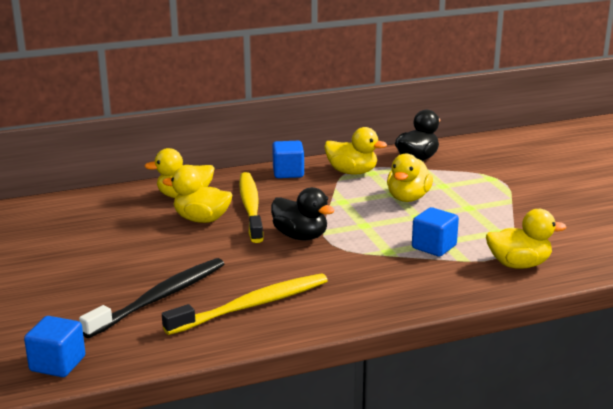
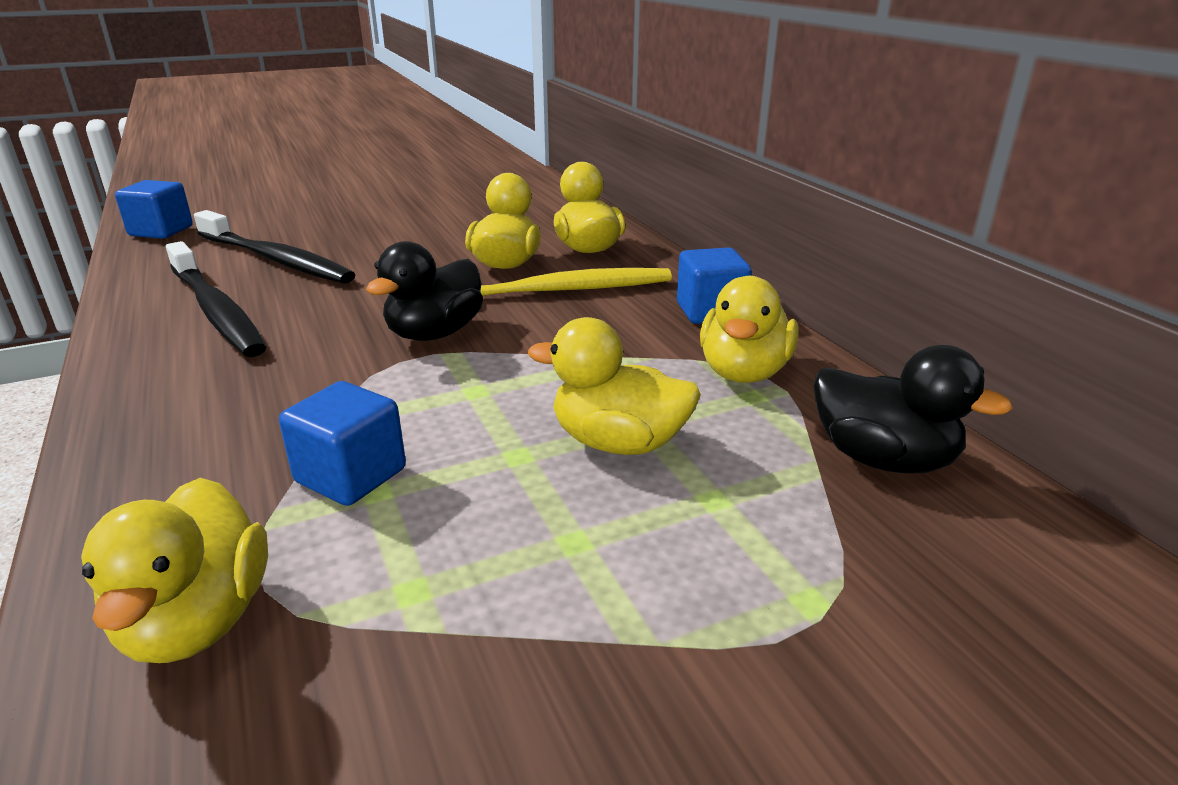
camera: 85 degrees right, 5 degrees up
(253, 305) = (216, 311): yellow toothbrush -> black toothbrush

